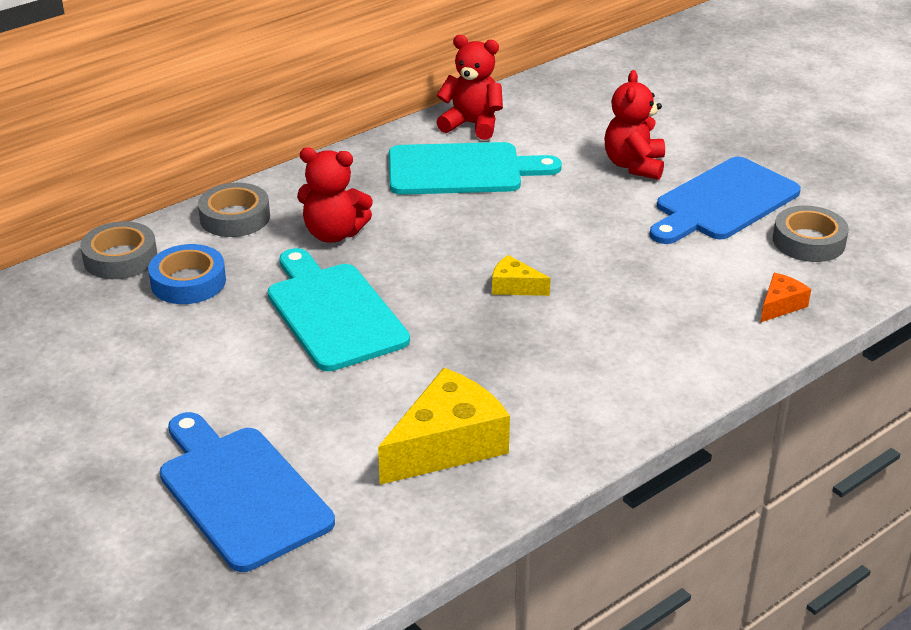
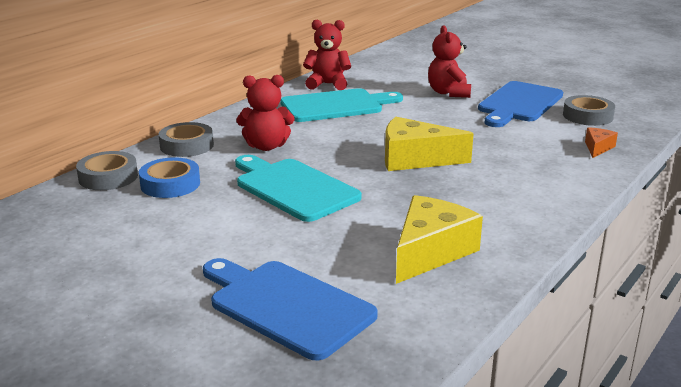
camera: 15 degrees left, 10 degrees down
(514, 286) = (415, 159): yellow cheese -> yellow cheese, size x2.03

